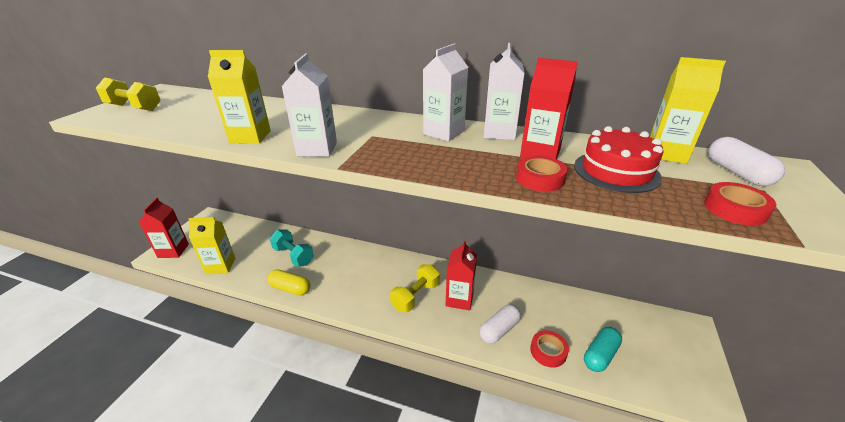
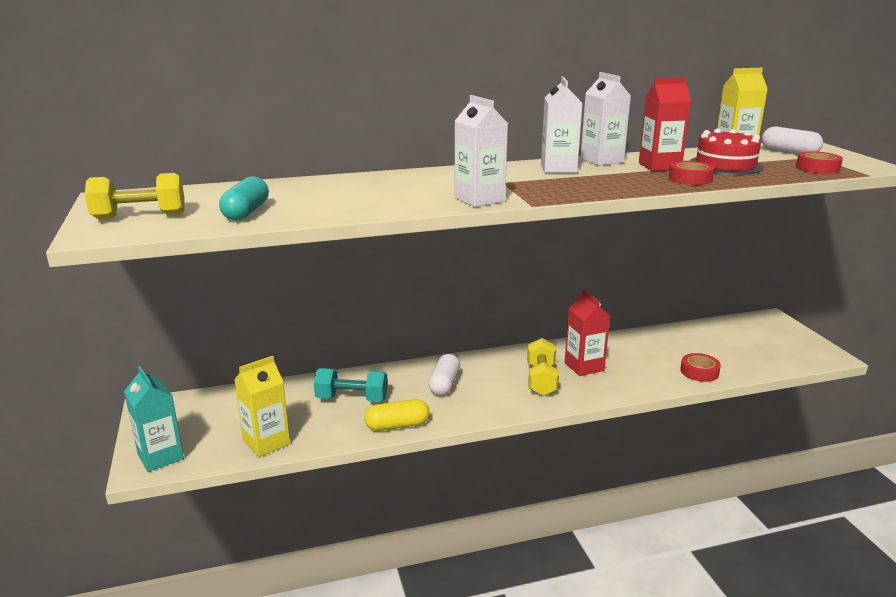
camera: 35 degrees left, 10 degrees down
(173, 251) = (160, 456): red carton -> turquoise carton
(250, 137) = (384, 206): yellow carton -> none
(499, 330) = (646, 374): white capsule -> white capsule (444, 384)
(600, 355) = (736, 359): turquoise capsule -> turquoise capsule (246, 212)

